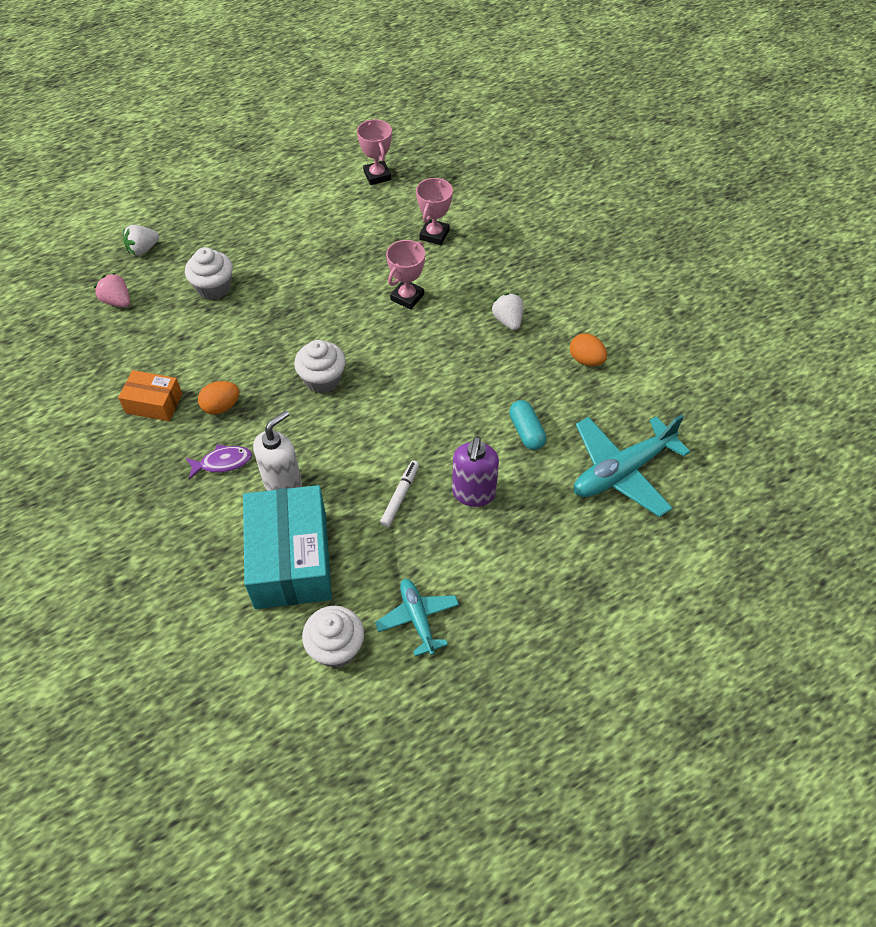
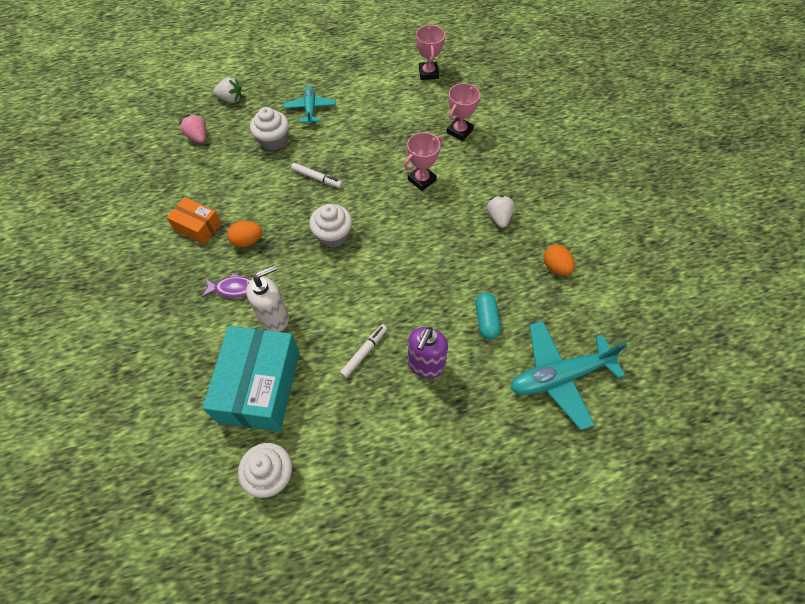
camera: 15 degrees right, 5 degrees up
(143, 249) = (230, 99): white strawberry -> white strawberry turned 150 degrees counterclockwise
(282, 320) = (317, 178): none -> white marker
(418, 618) = (345, 467): turquoise plane -> turquoise plane (310, 109)

